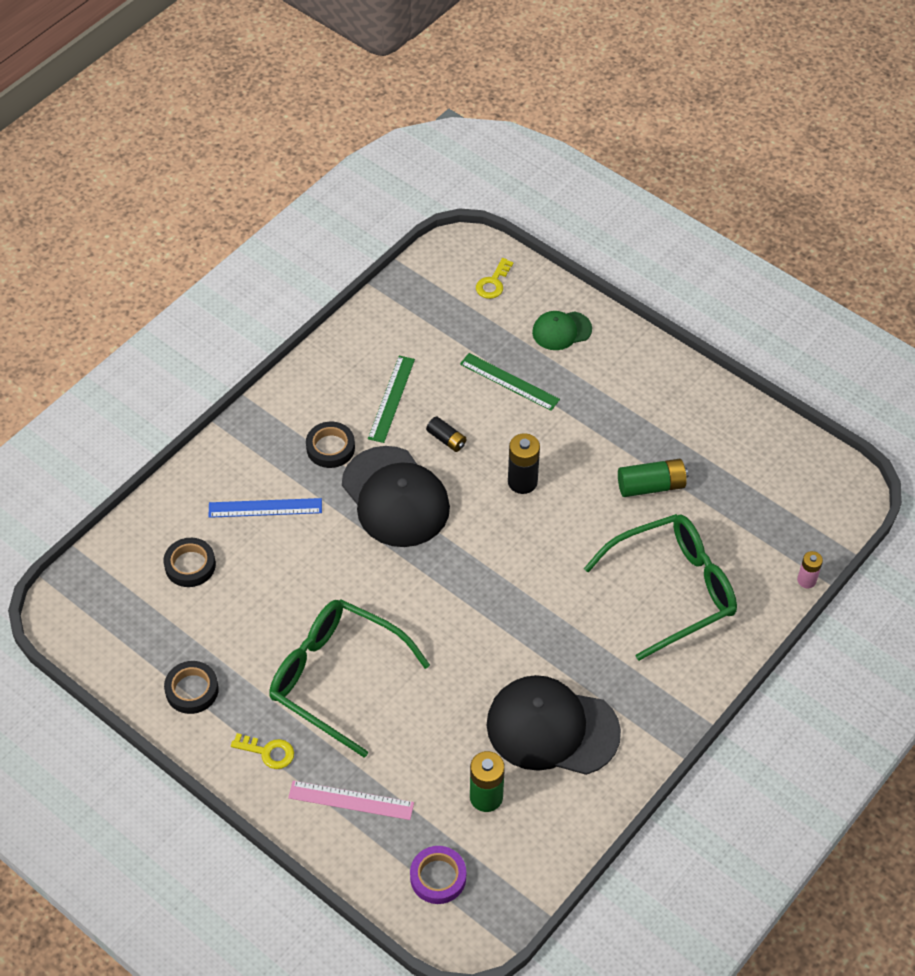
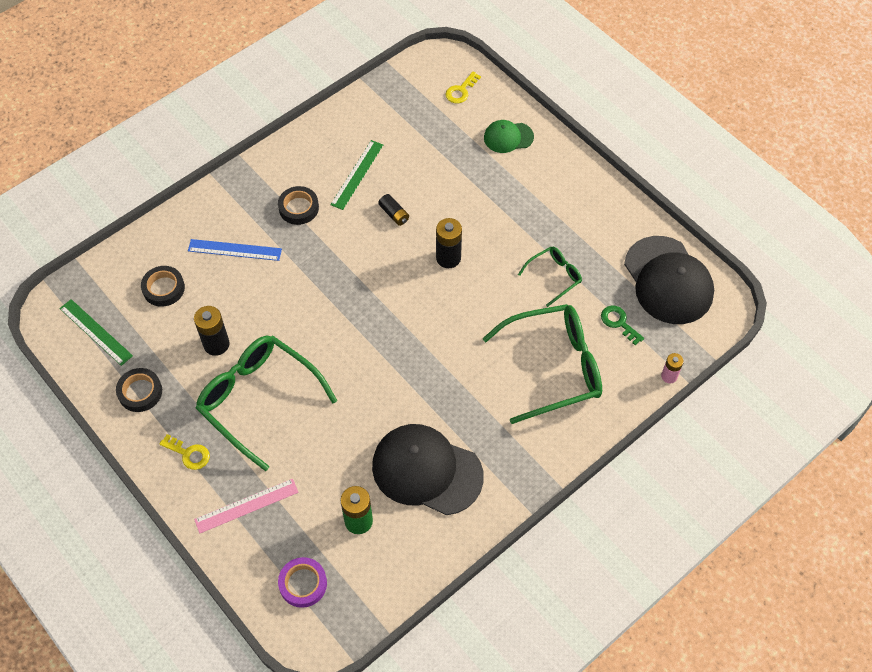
camera: 10 degrees right, 5 degrees up
(270, 621) = (216, 344): none -> black battery
(351, 800) = (246, 506): pink ruler -> pink ruler turned 45 degrees counterclockwise
(395, 497) = (341, 256): black cap -> black cap (668, 280)
(509, 382) = (456, 173): green ruler -> green ruler (95, 332)
(651, 486) = (554, 276): green battery -> green glasses
(737, 528) = (619, 323): none -> green key

